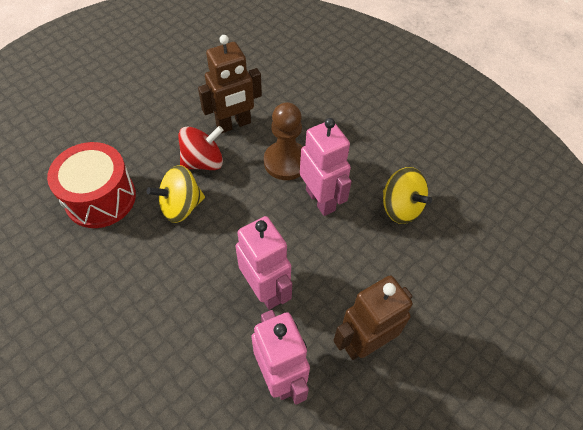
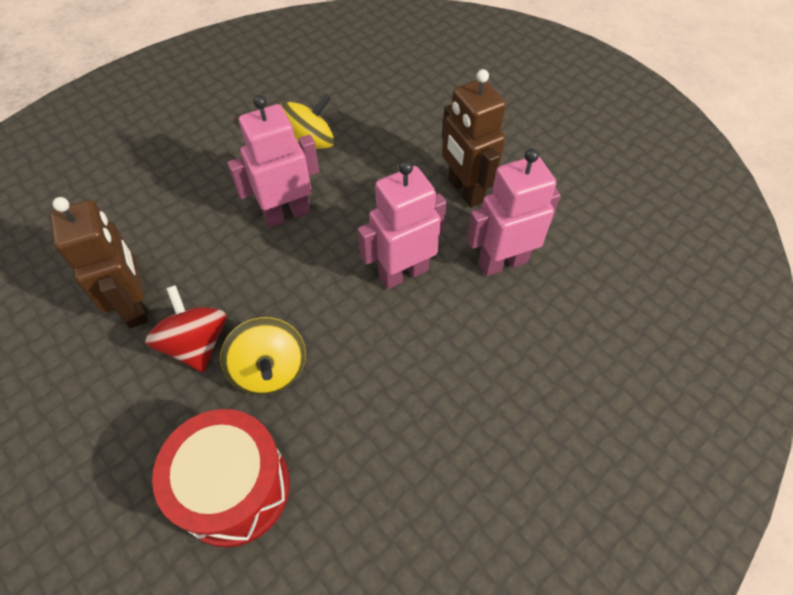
camera: 85 degrees left, 0 degrees up
(286, 162) = (220, 246): brown pawn -> none

